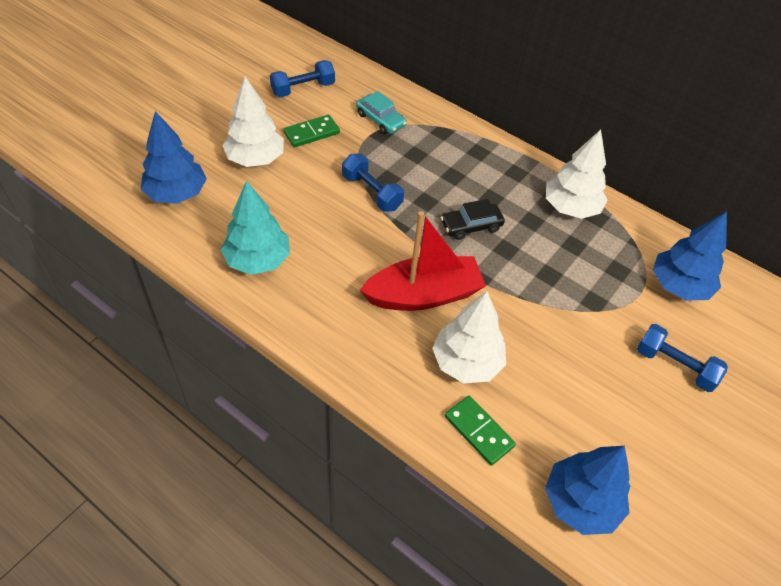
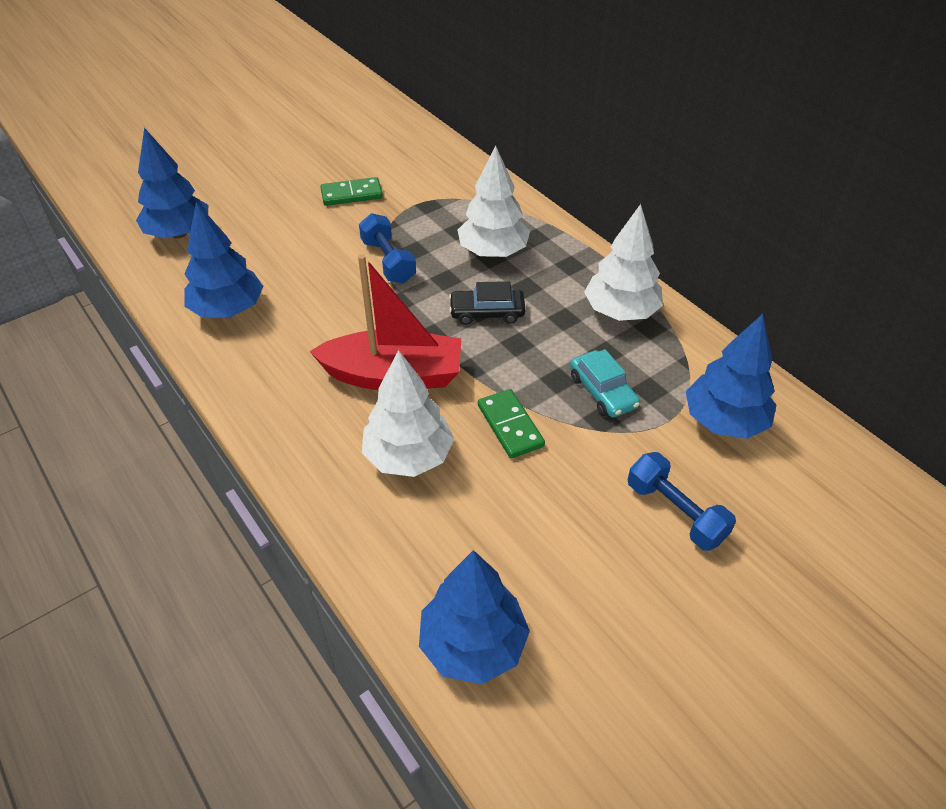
camera: 20 degrees right, 5 degrees down
(255, 159) = (278, 211): white tree -> white tree (493, 252)
(258, 260) = (228, 310): turquoise tree -> blue tree
(303, 89) = (365, 151): blue dumbbell -> none
(380, 120) = (435, 191): turquoise car -> turquoise car (602, 391)
(479, 431) = (385, 534): green domino -> green domino (510, 425)

